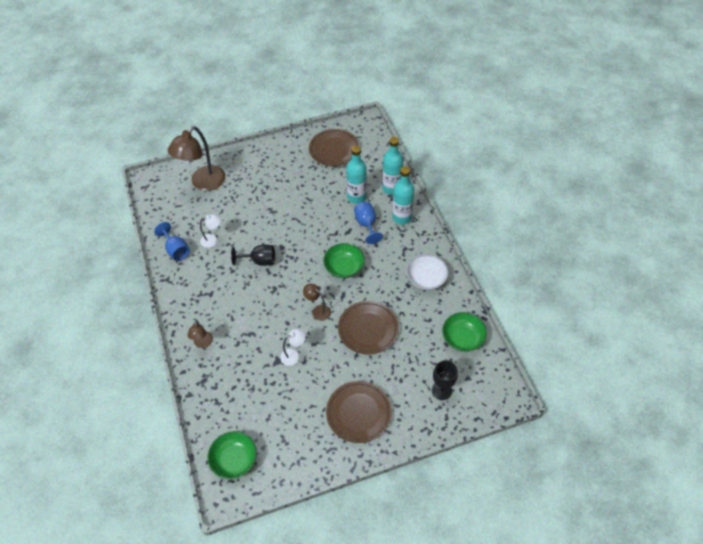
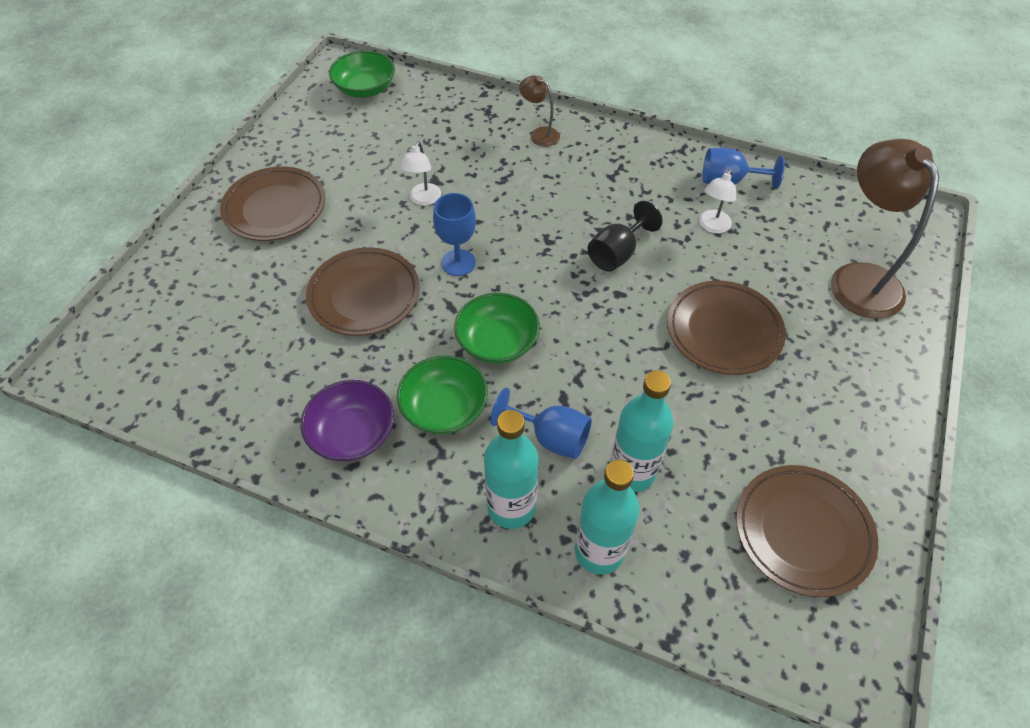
camera: 130 degrees right, 0 degrees up
(270, 206) = (724, 331): none -> brown plate
(318, 310) = (458, 263): brown lamp -> blue goblet
(426, 279) = (352, 433): white bowl -> purple bowl
(441, 390) = (185, 305): black goblet -> none
(462, 338) = (209, 393): green bowl -> green bowl (444, 408)

